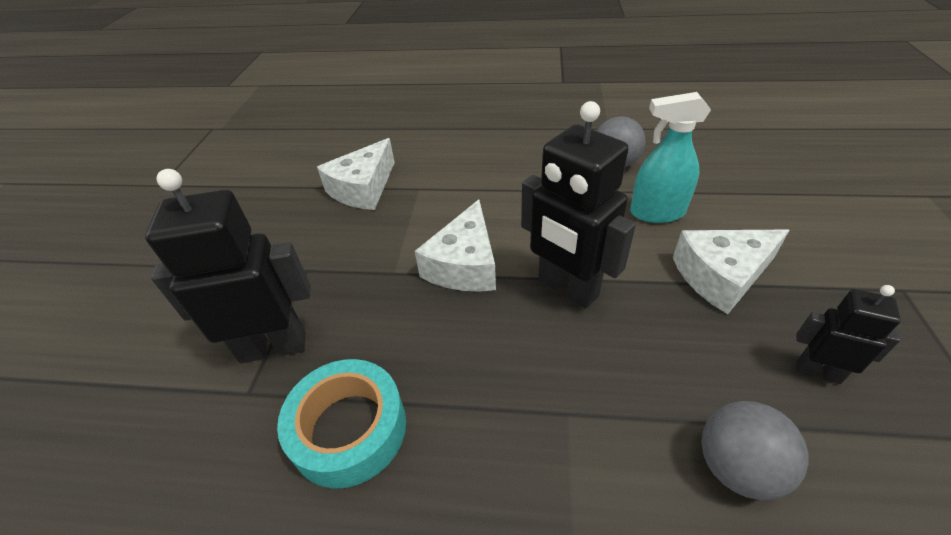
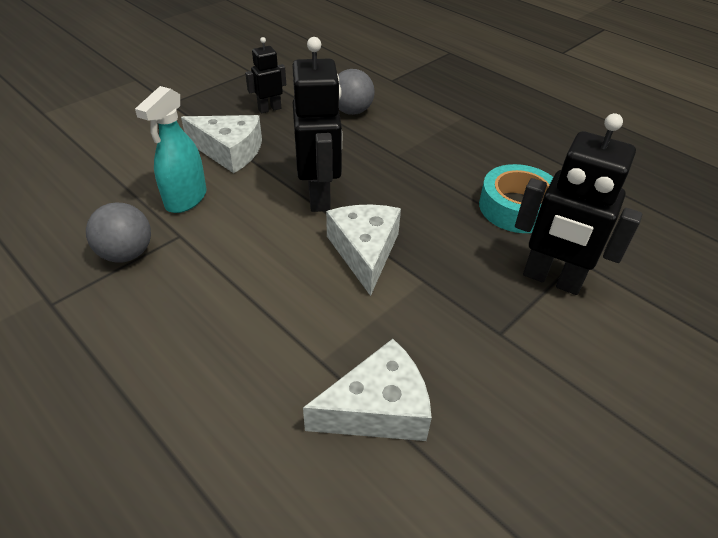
camera: 145 degrees left, 0 degrees up
(464, 264) = (365, 251): white cheese -> white cheese turned 60 degrees counterclockwise
(657, 212) = (186, 199): turquoise spray bottle -> turquoise spray bottle turned 75 degrees clockwise
(817, 372) = (269, 109): black robot -> black robot turned 90 degrees clockwise

